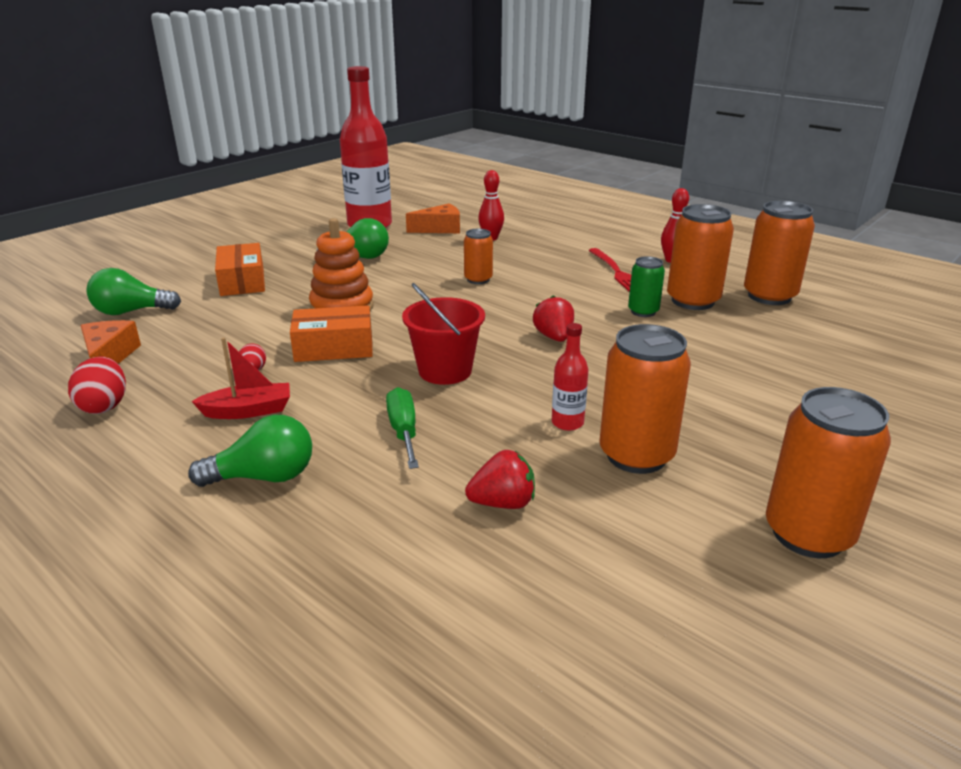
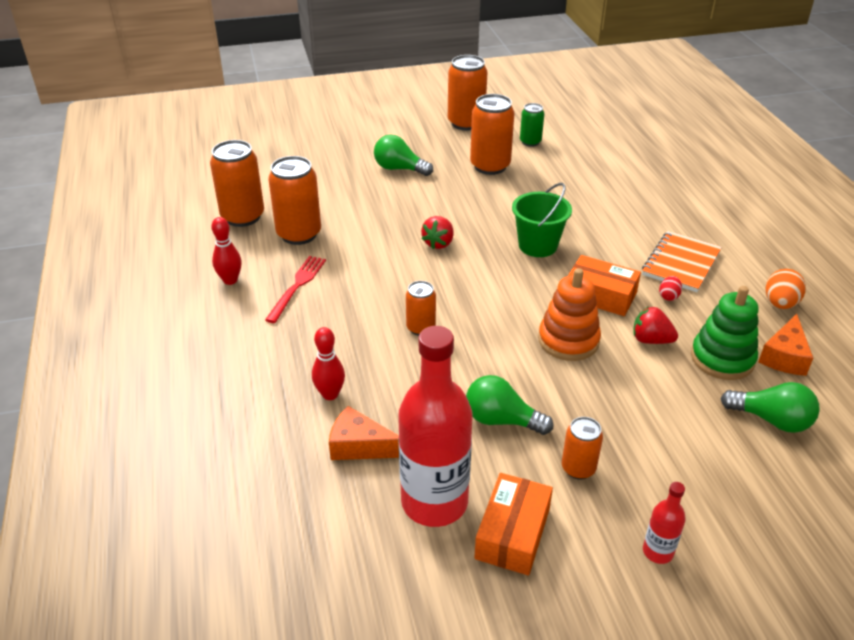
camera: 145 degrees left, 10 degrees up
(104, 406) = (780, 304): red egg -> orange egg
(181, 337) = (722, 358): none -> green stacking toy
(242, 281) = (648, 429): orange box -> orange box (513, 533)
(248, 411) = (681, 263): red boat -> orange notebook
(264, 477) = (682, 220): green light bulb -> green light bulb (399, 169)
(287, 255) = (578, 468): none -> orange can
(403, 431) = (594, 217): green screwdriver -> none
(445, 371) = (538, 245): red bucket -> green bucket
(503, 503) = (573, 171): red strawberry -> red strawberry (651, 340)
(567, 423) = (502, 190): red bottle -> red bottle (658, 551)
(643, 311) = (348, 239): green can -> green can (530, 142)

